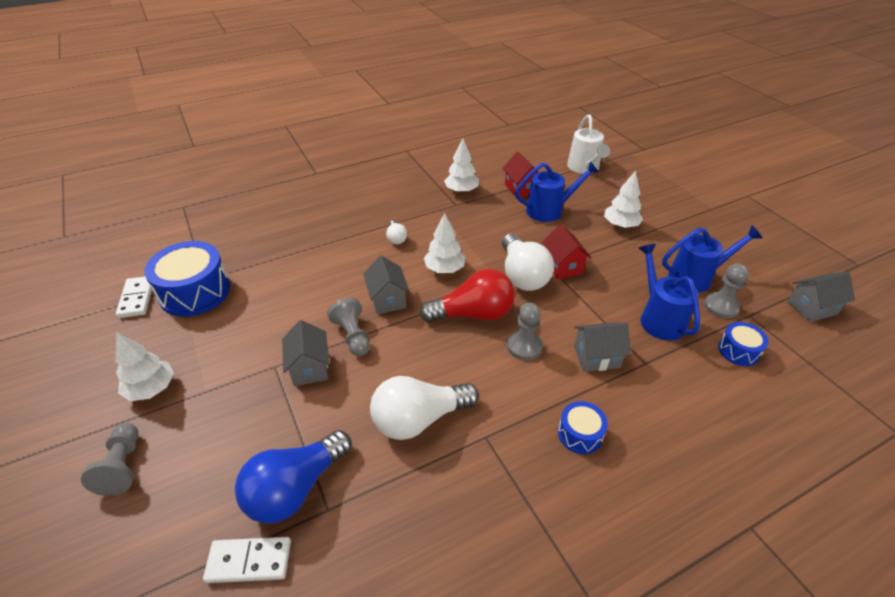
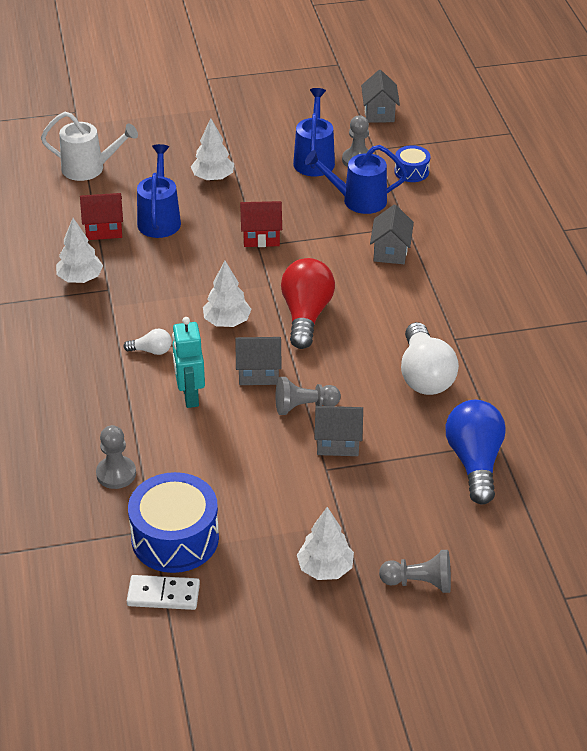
camera: 75 degrees left, 0 degrees up
(249, 561) = (533, 492): white domino -> none
(295, 489) = (474, 462): blue light bulb -> blue light bulb turned 150 degrees counterclockwise
(350, 267) = (190, 396): none -> turquoise robot
(522, 275) = (262, 268): white light bulb -> none
(524, 346) = (362, 291): grey pawn -> grey pawn (116, 474)
(580, 434) = (467, 285): blue drum -> none

